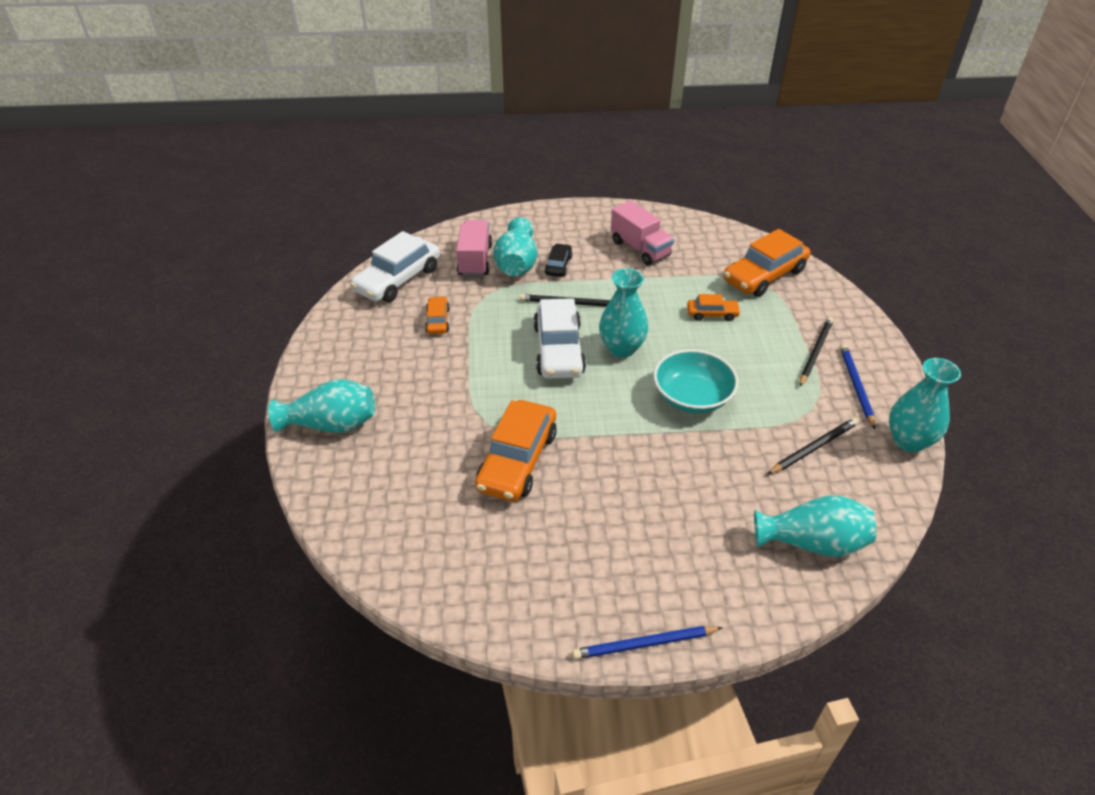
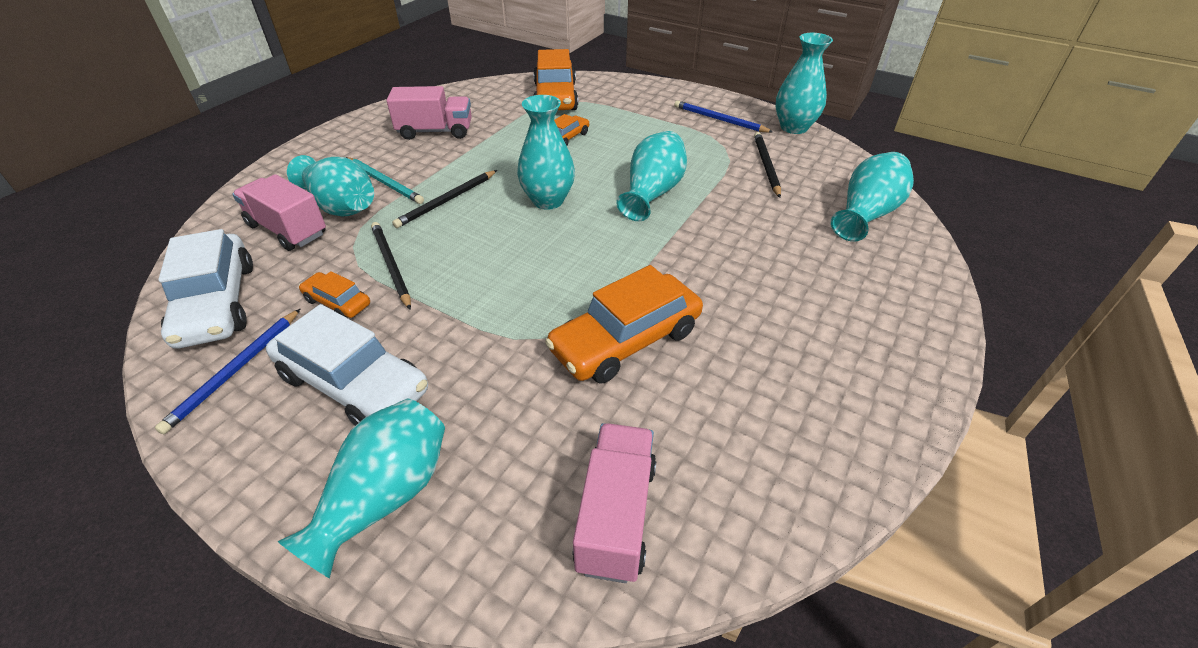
camera: 55 degrees left, 0 degrees up
(383, 520) = (616, 515): none -> pink truck
(517, 460) = (625, 340): orange car -> orange car turned 90 degrees clockwise
(558, 265) = (385, 182): black car -> turquoise pencil
(558, 350) = (501, 237): white car -> white car (353, 383)
(644, 644) = (934, 364): blue pencil -> blue pencil (235, 371)
(692, 397) = (652, 193): turquoise bowl -> turquoise vase
(815, 352) = (666, 118): black pencil -> black pencil (391, 265)

